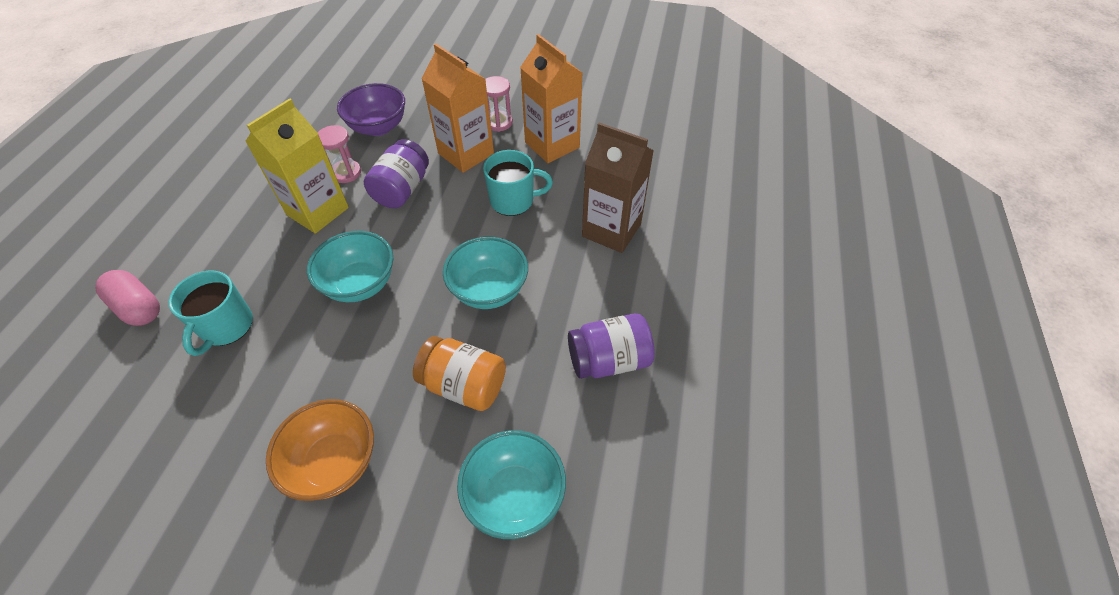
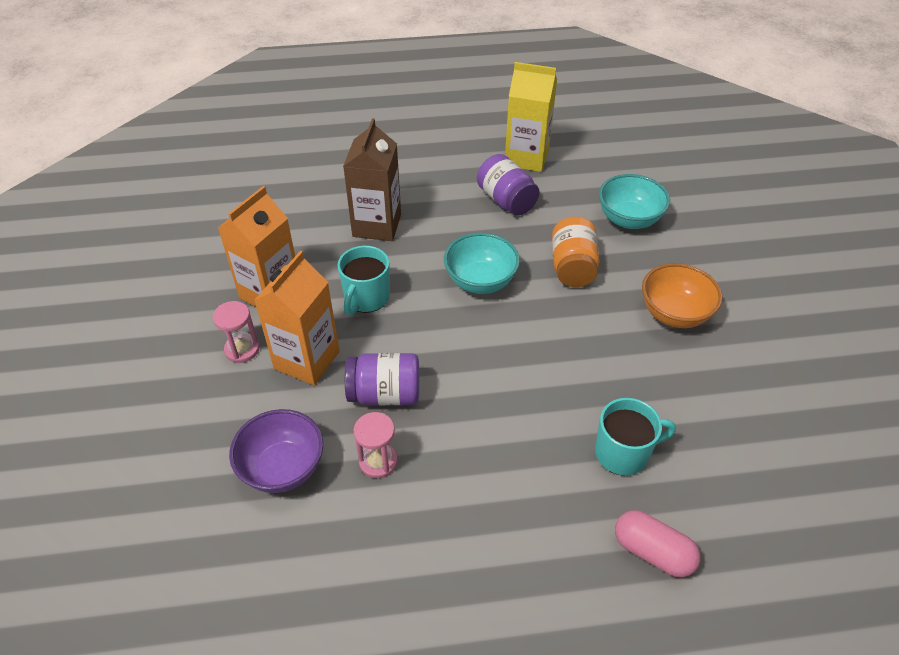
camera: 110 degrees left, 5 degrees down
(138, 307) = (652, 552): pink capsule -> pink capsule turned 75 degrees counterclockwise
(317, 211) = (449, 458): yellow carton -> yellow carton (526, 157)
(360, 284) = (521, 372): turquoise bowl -> none
(513, 201) = (366, 298): turquoise mug -> turquoise mug turned 135 degrees counterclockwise

